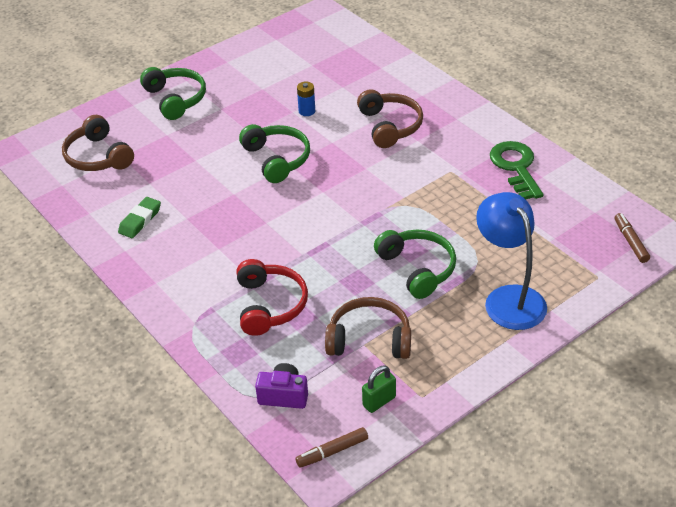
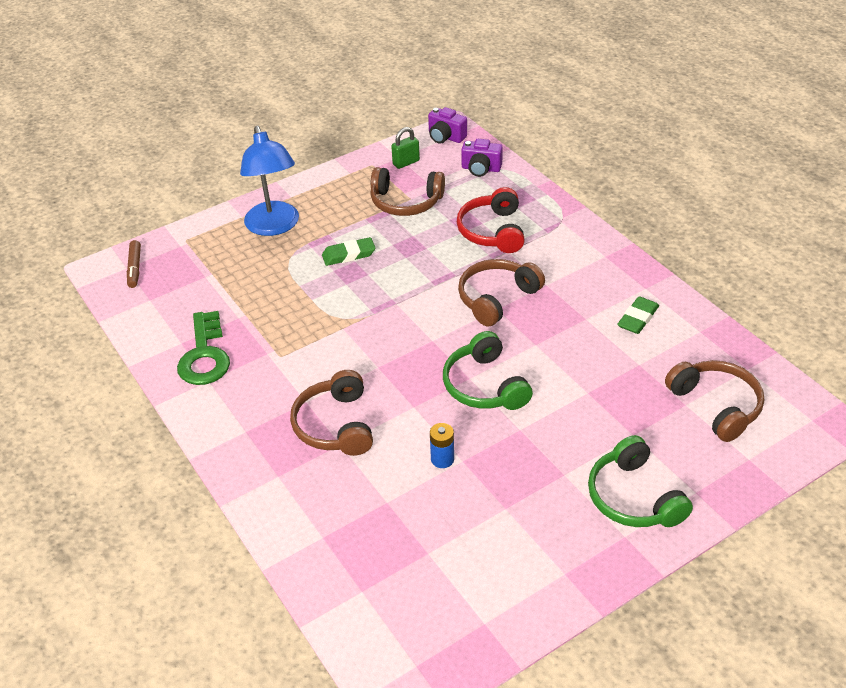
camera: 175 degrees left, 0 degrees up
(266, 232) = (496, 298): none -> brown headphones
(332, 451) = (445, 137): brown marker -> purple camera
(417, 268) = (348, 255): green headphones -> green eraser

